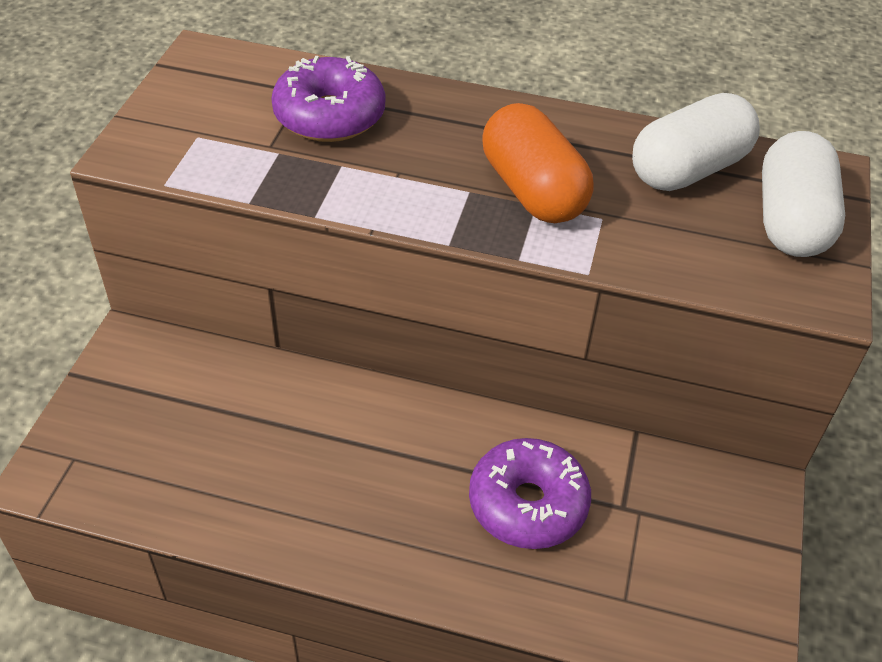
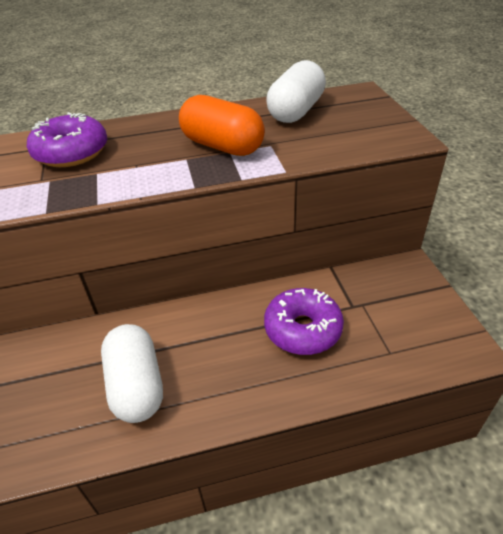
camera: 25 degrees left, 5 degrees down
(791, 220) = (364, 114): white capsule -> white capsule (136, 385)

